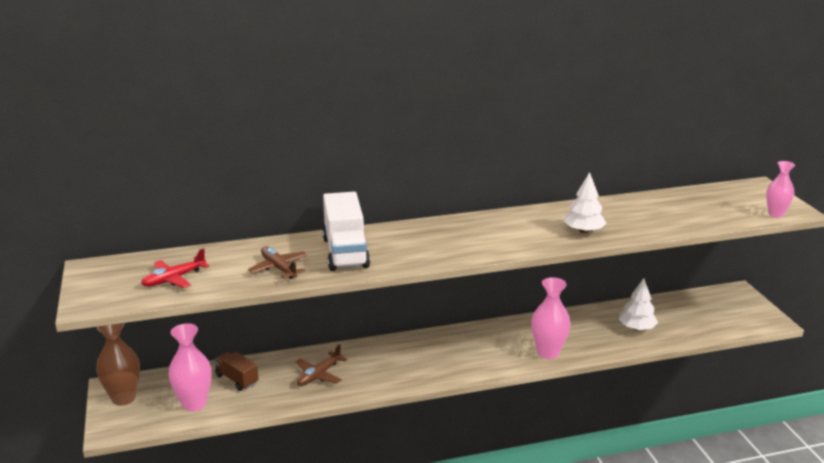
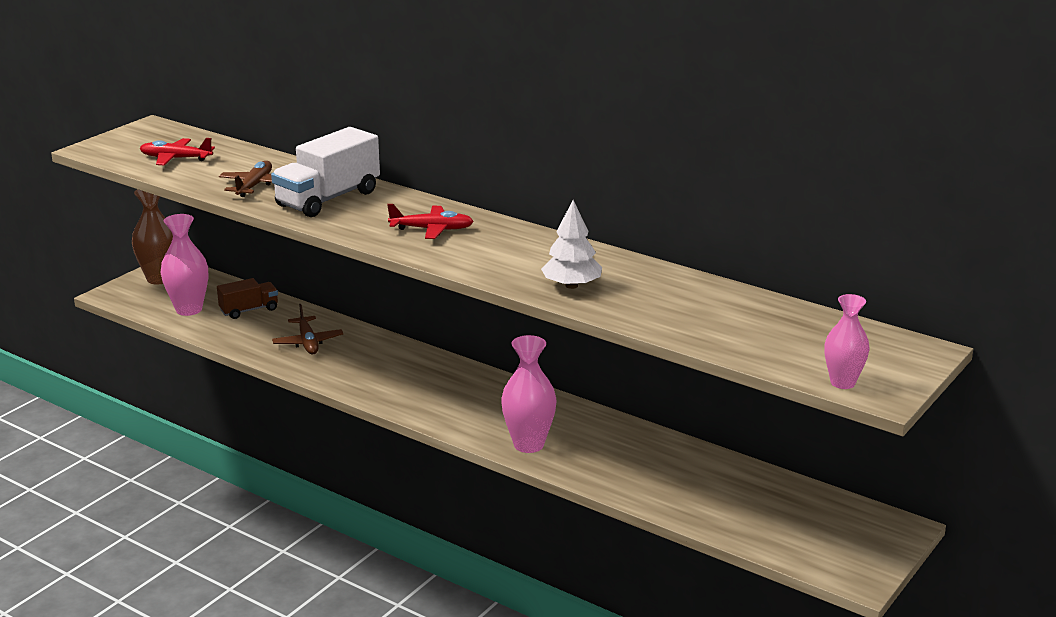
camera: 50 degrees right, 0 degrees up
(237, 379) = (249, 310): brown truck -> brown truck turned 60 degrees clockwise
(319, 375) = (308, 342): brown plane -> brown plane turned 105 degrees counterclockwise
(447, 239) = (432, 229): none -> red plane
(636, 328) = (673, 482): white tree -> none

